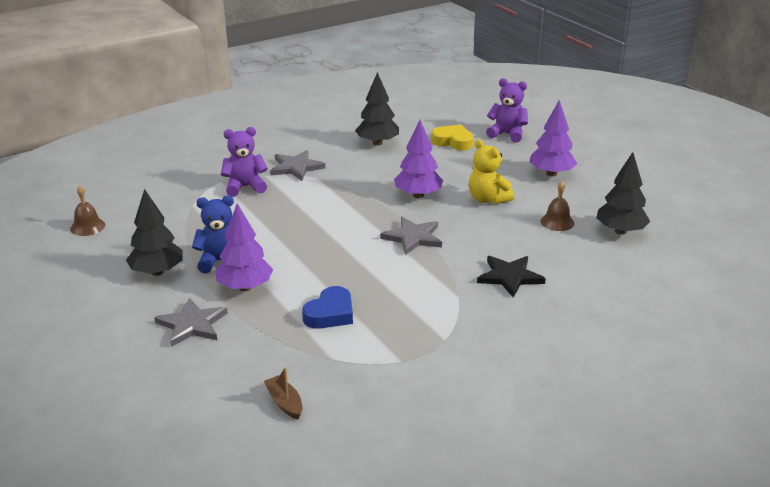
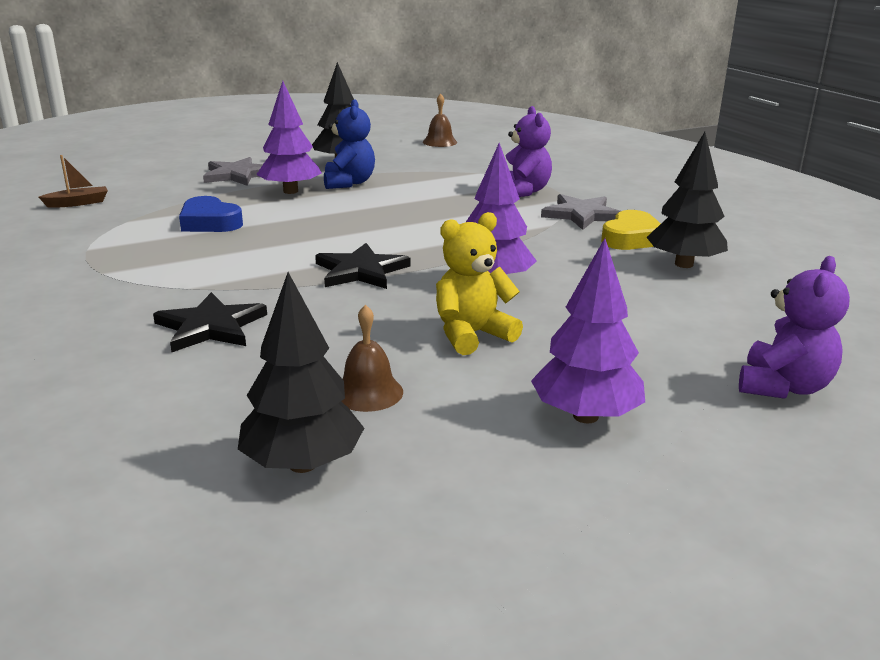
camera: 95 degrees right, 5 degrees down
(413, 237) = (361, 271): grey star -> black star
(453, 141) = (716, 325): yellow heart -> yellow heart (631, 238)

